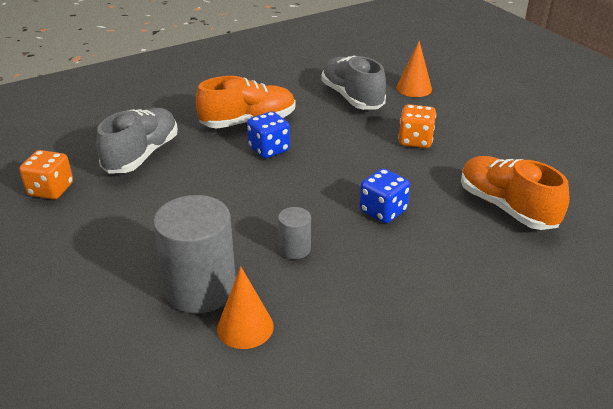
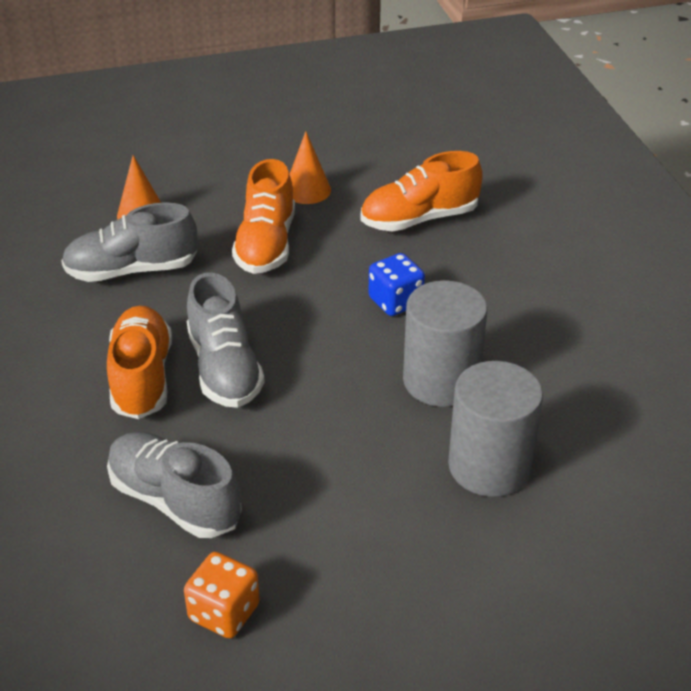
camera: 75 degrees left, 5 degrees up
(245, 327) = (557, 438): orange cone -> orange cone (307, 190)
(269, 149) = (224, 368): blue dice -> grey shoe
(294, 249) = (441, 381): grey cylinder -> grey cylinder, size x2.06
(415, 140) = (266, 244): orange dice -> orange shoe

